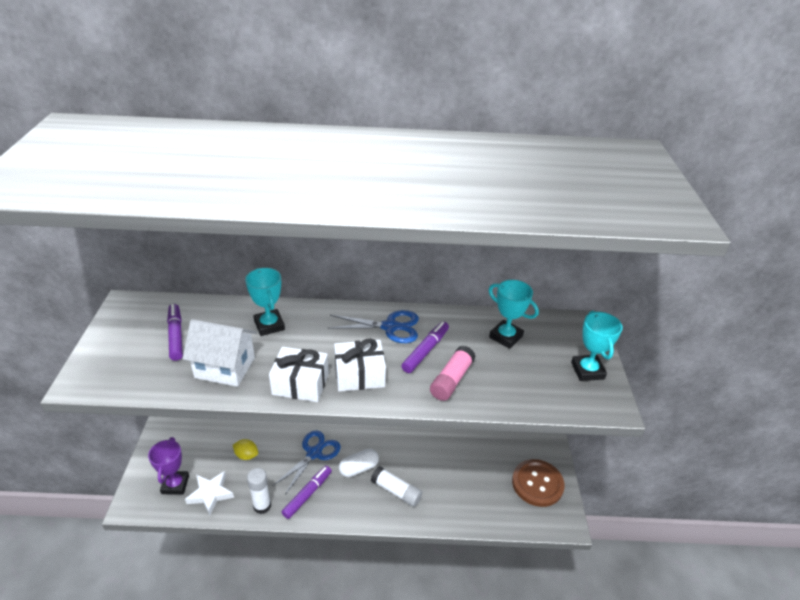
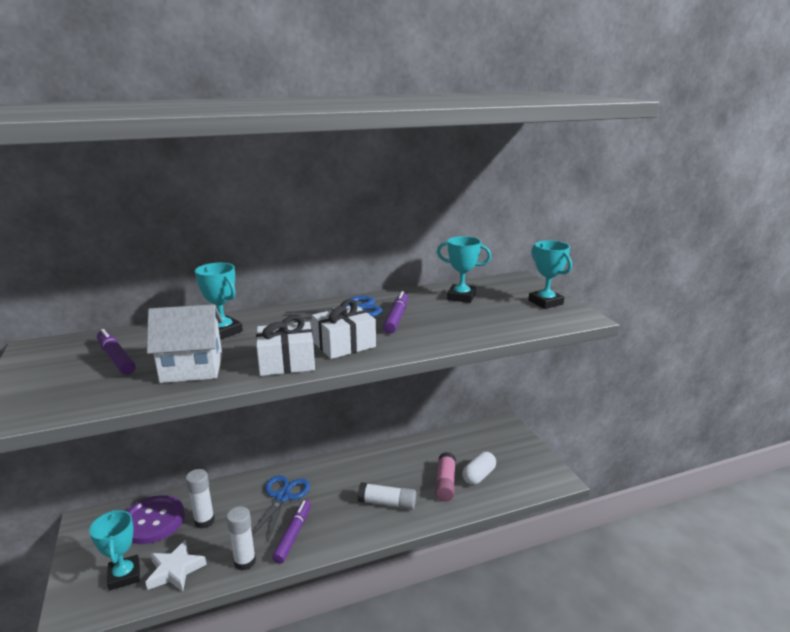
camera: 20 degrees left, 15 degrees down
(175, 485) = (124, 575): purple trophy -> turquoise trophy
(210, 441) = (153, 521): none -> purple button
(246, 455) = (204, 521): yellow lemon -> white glue stick
(358, 468) = (338, 495): white capsule -> white capsule (478, 476)
(451, 380) = (435, 330): pink glue stick -> pink glue stick (445, 483)
(537, 484) = (515, 457): brown button -> none

